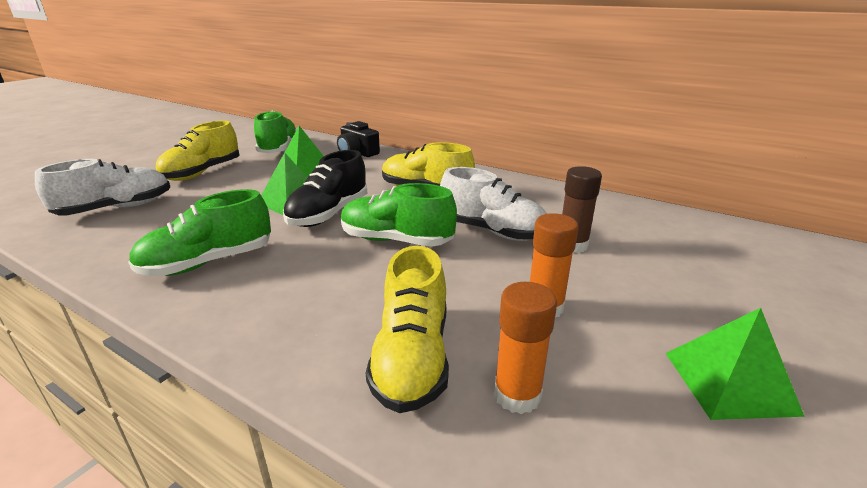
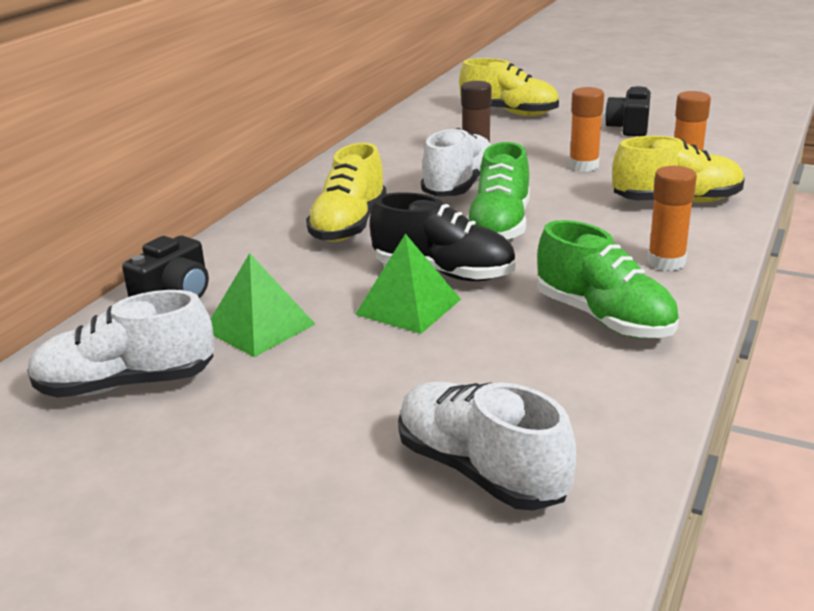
camera: 95 degrees left, 0 degrees up
(202, 173) = (280, 437): yellow shoe -> yellow shoe (509, 113)
(267, 312) = (666, 262): none -> orange glue stick
(279, 149) = (126, 384): green shoe -> white shoe
(729, 382) = (629, 128): green pyramid -> black camera

